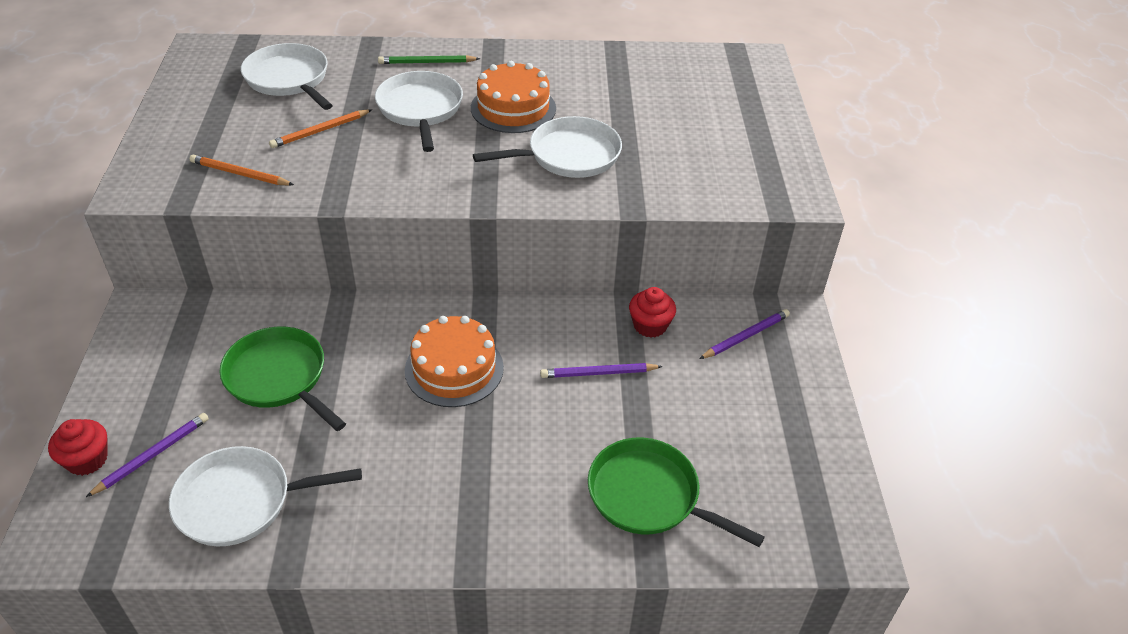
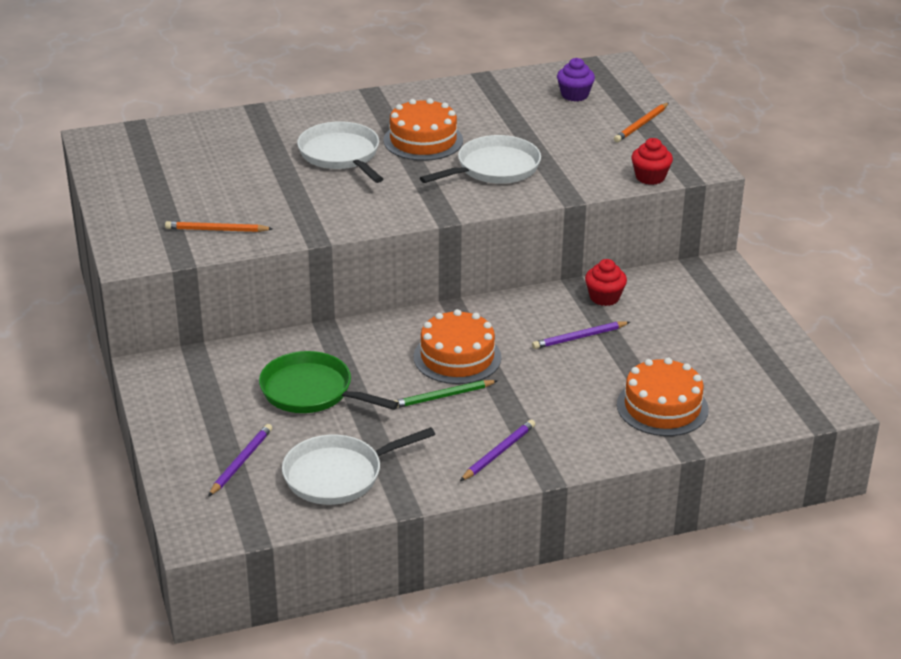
camera: 15 degrees left, 10 degrees down
(87, 460) = (187, 475): red cupcake -> red cupcake (650, 177)
(289, 79) = (202, 151): white pan -> none
(320, 131) = (263, 186): orange pencil -> orange pencil (641, 124)
(427, 62) = (320, 117): green pencil -> green pencil (443, 396)
(649, 496) = (662, 407): green pan -> orange cake
(699, 84) = (574, 95): none -> purple cupcake
(745, 336) = (687, 290): purple pencil -> purple pencil (498, 453)

